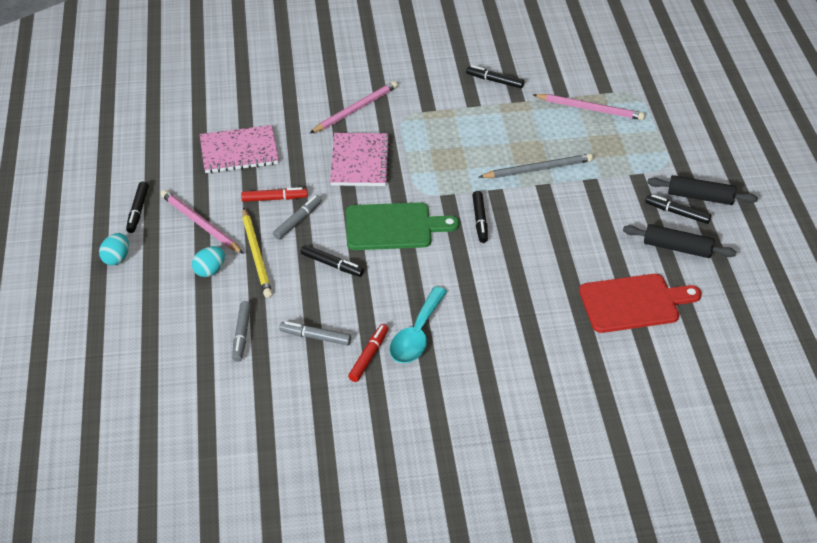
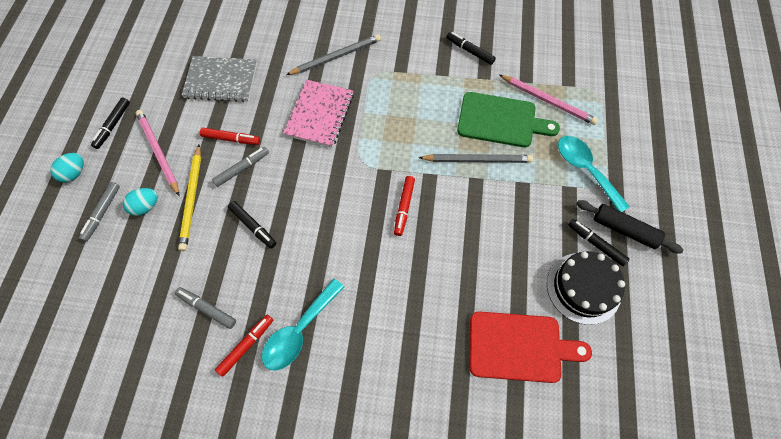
camera: 15 degrees right, 20 degrees up
(239, 151) = (221, 80): pink notebook -> grey notebook
(242, 335) = (144, 288): grey marker -> grey marker (102, 213)
(355, 109) = (336, 57): pink pencil -> grey pencil
(393, 227) = (323, 196): green cutting board -> green cutting board (500, 120)
(480, 220) = (404, 207): black marker -> red marker
(647, 157) = (585, 170): none -> turquoise spoon
(677, 248) = (583, 288): black rolling pin -> black cake

